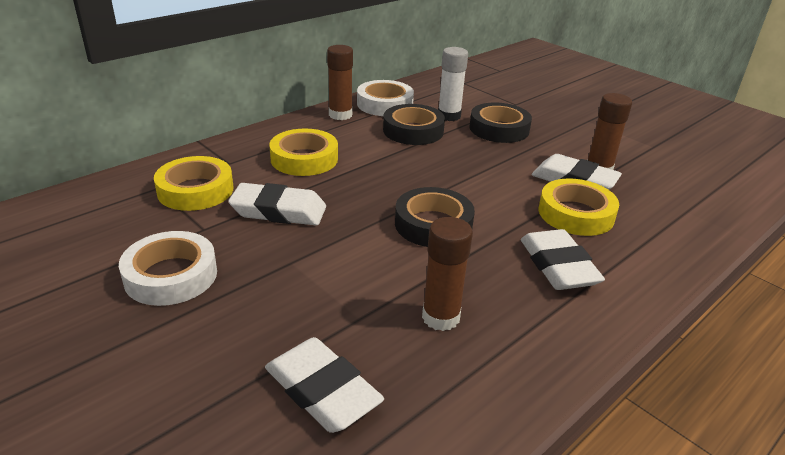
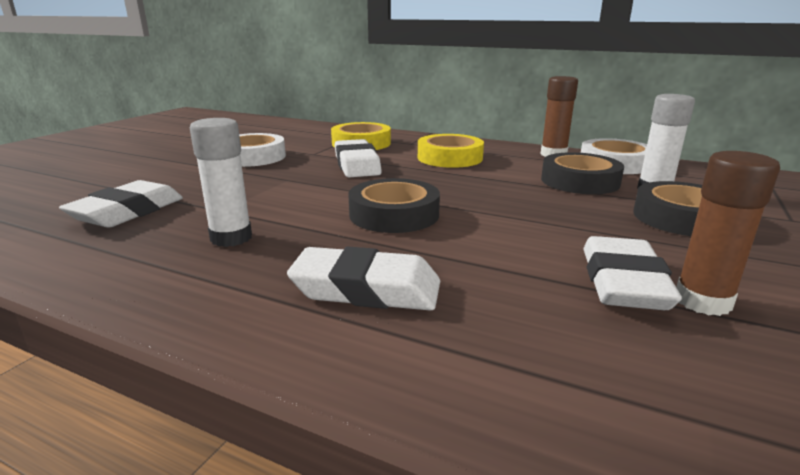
camera: 70 degrees right, 10 degrees down
(441, 317) = (231, 238): brown glue stick -> white glue stick
(558, 266) = (366, 289): white eraser -> white eraser turned 45 degrees clockwise
(576, 214) = (521, 292): yellow tape -> none

